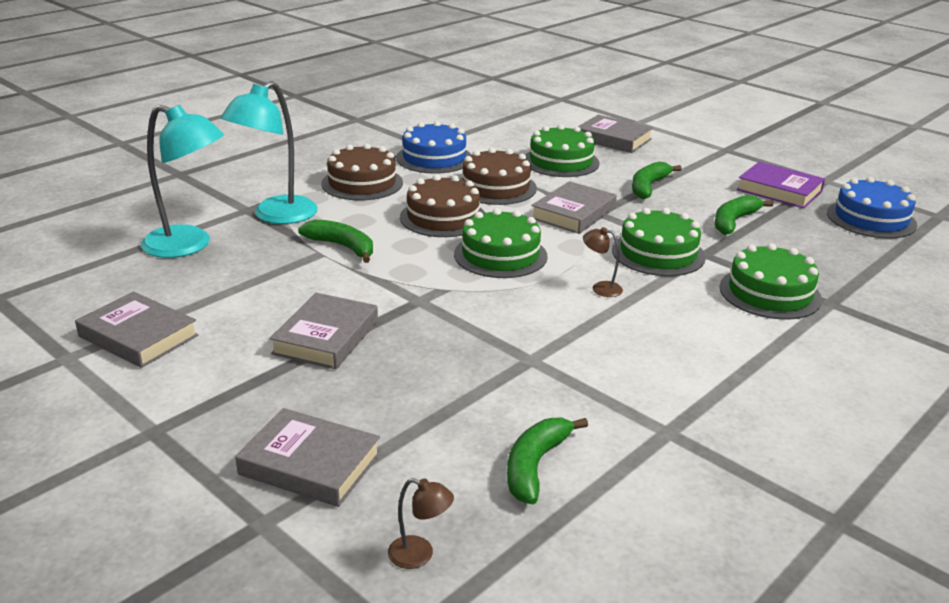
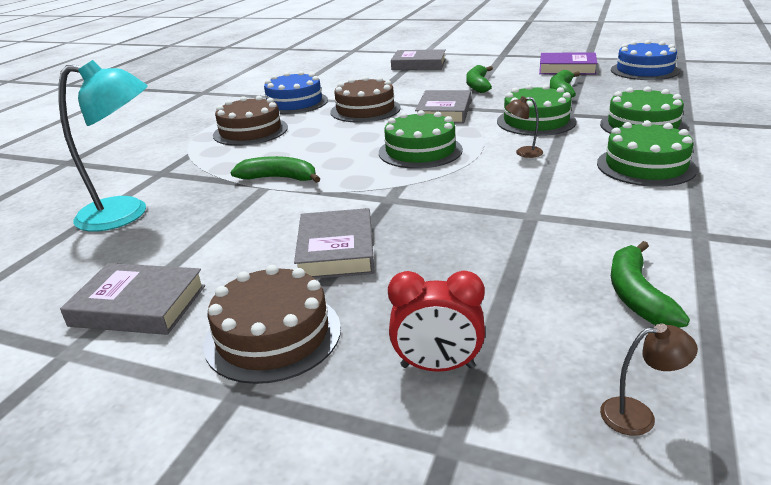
camera: 20 degrees left, 0 degrees up
(276, 216) = (194, 171): turquoise lamp -> none
(310, 464) = (437, 367): grey book -> red clock
(443, 217) = (345, 138): brown cake -> brown cake (273, 335)
(561, 162) = (396, 84): green cake -> green cake (645, 166)

